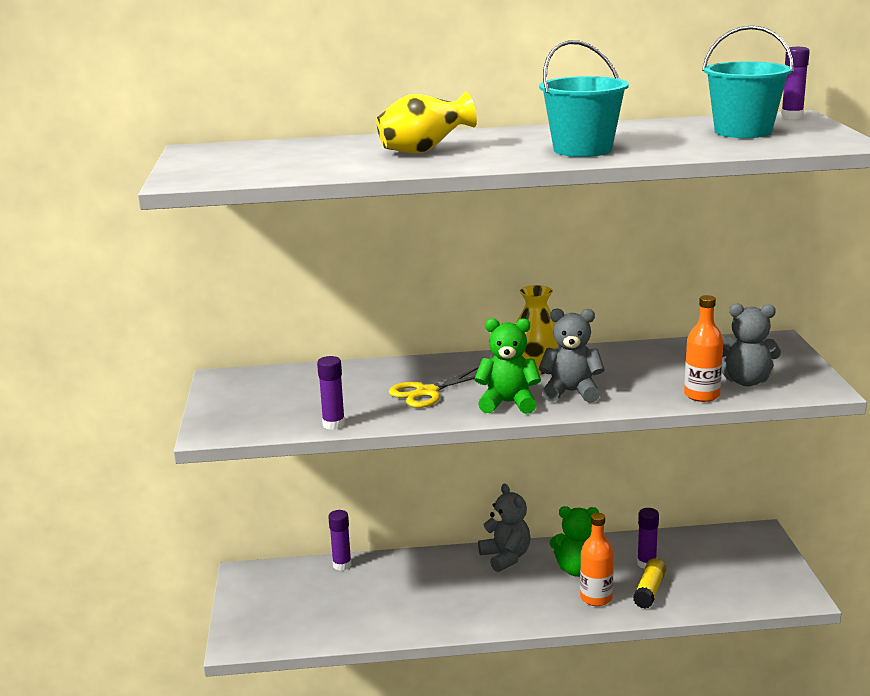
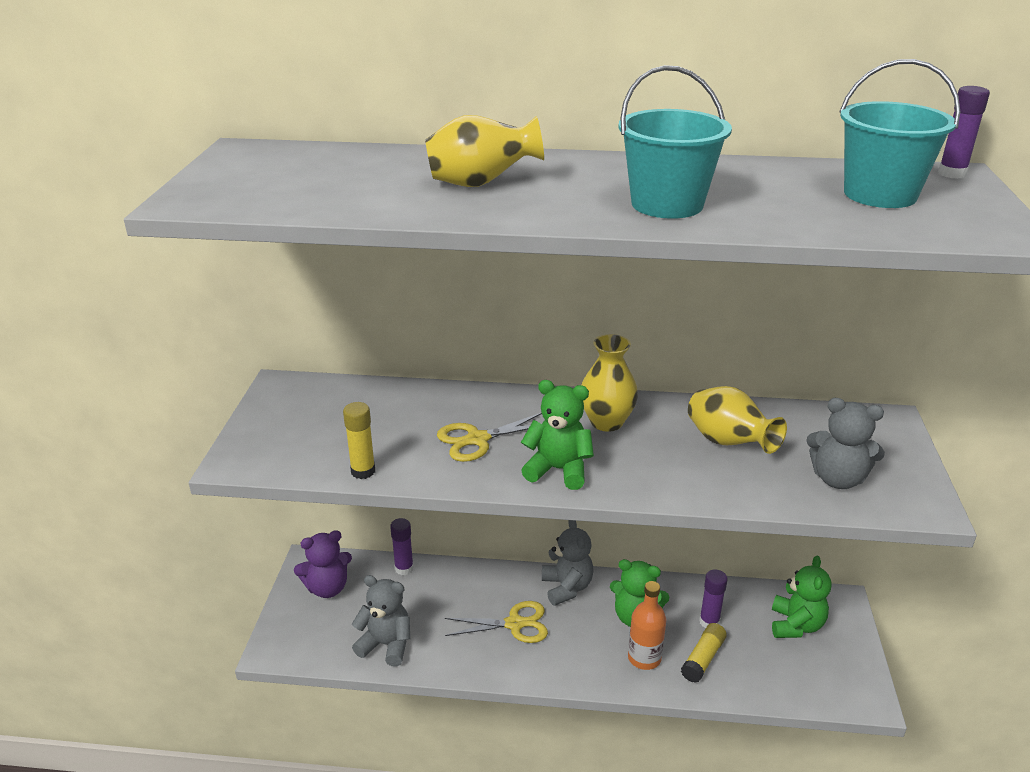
camera: 10 degrees right, 10 degrees up
(271, 590) = (327, 588): none -> purple teddy bear
(333, 424) = (363, 471): purple glue stick -> yellow glue stick
(466, 591) = (514, 624): none -> yellow scissors
(571, 392) = (633, 464): grey teddy bear -> grey teddy bear (386, 644)
(646, 369) = (728, 443): none -> yellow vase
(701, 395) = (779, 493): orange bottle -> none
(725, 555) = (796, 625): none -> green teddy bear

